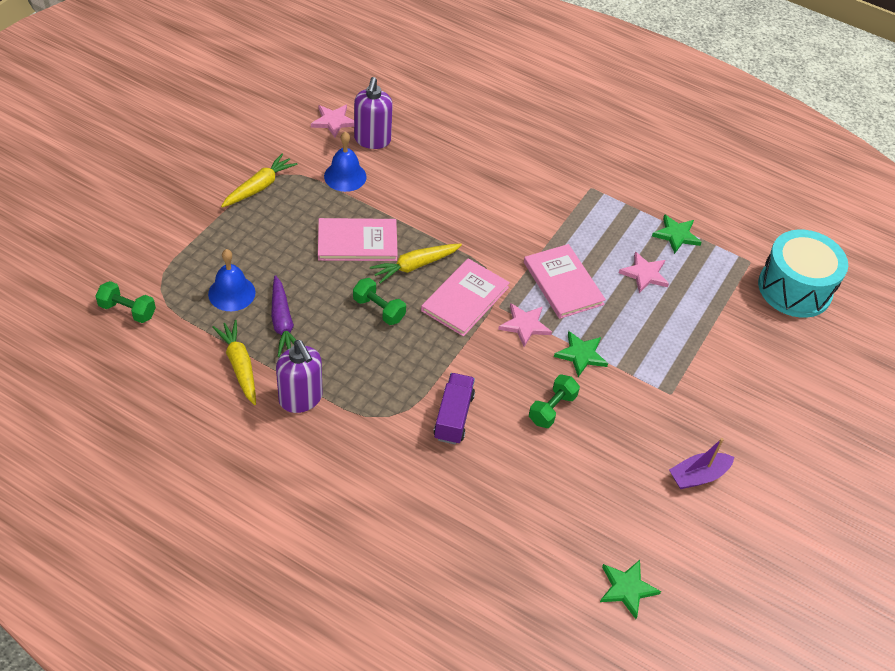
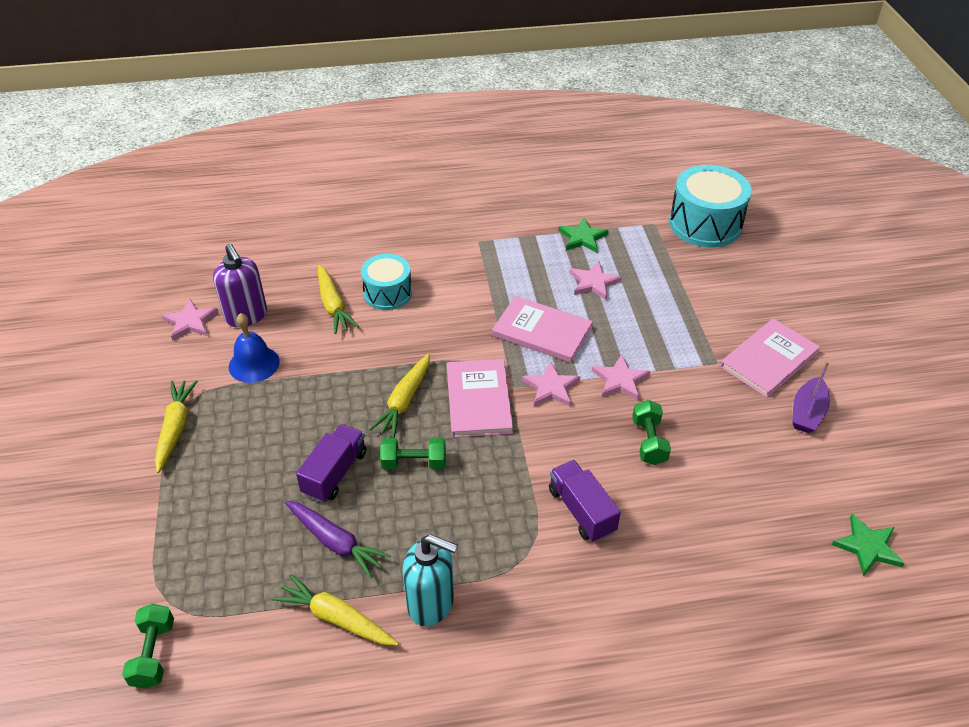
camera: 35 degrees left, 5 degrees down
(127, 310) = (153, 654): green dumbbell -> green dumbbell turned 75 degrees counterclockwise
(231, 293) = (253, 551): blue bell -> none
(301, 399) = (431, 603): purple soap dispenser -> turquoise soap dispenser
(324, 281) = (335, 473): none -> purple truck
(357, 242) = (328, 415): pink book -> pink book (768, 359)
(436, 169) = (333, 305): none -> yellow carrot
(482, 184) = (387, 293): none -> turquoise drum
(581, 355) = (620, 380): green star -> pink star

